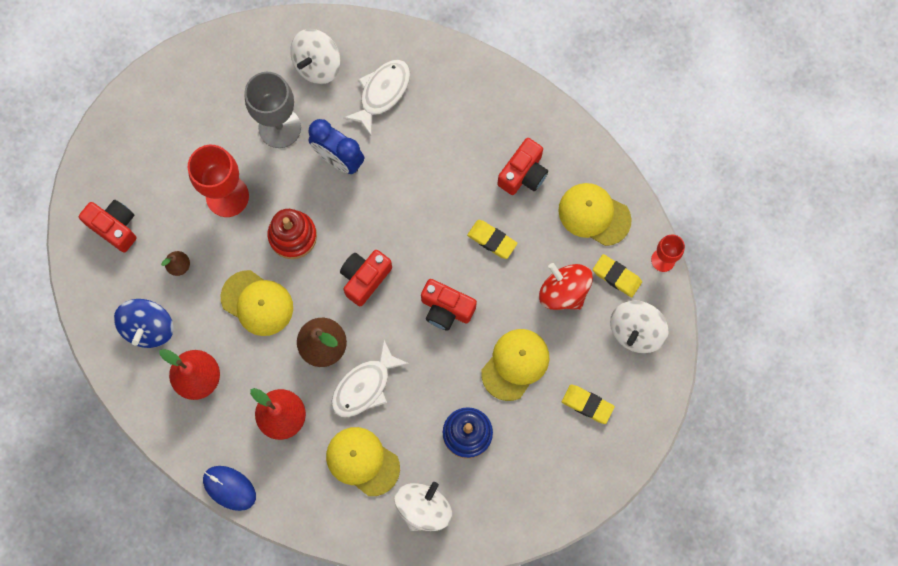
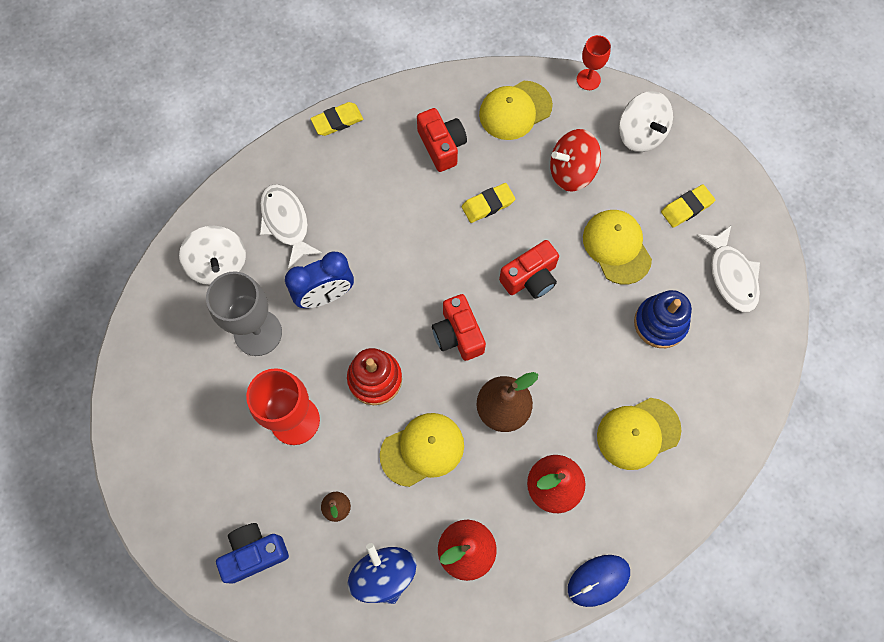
camera: 60 degrees left, 5 degrees down
(115, 227) = (254, 553): red camera -> blue camera
(149, 327) = (383, 575): blue spinning top -> blue spinning top turned 150 degrees counterclockwise
(364, 386) = (564, 391): white fish -> white fish (731, 275)
(423, 508) = (713, 401): white spinning top -> none
(616, 276) = (582, 123): yellow eraser -> yellow eraser (337, 121)

